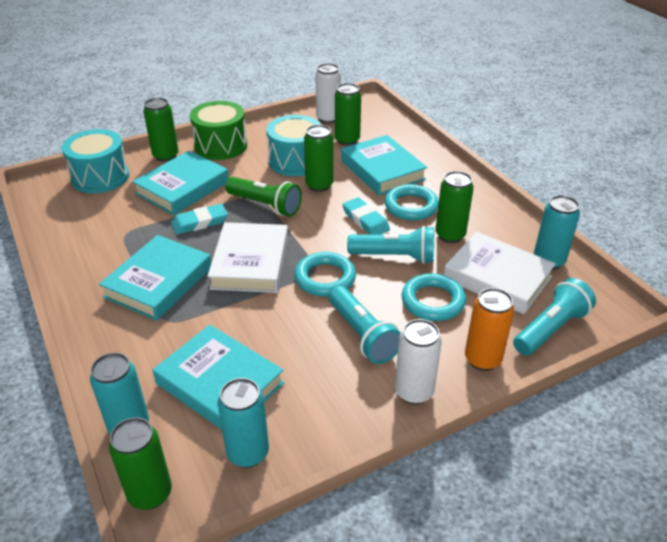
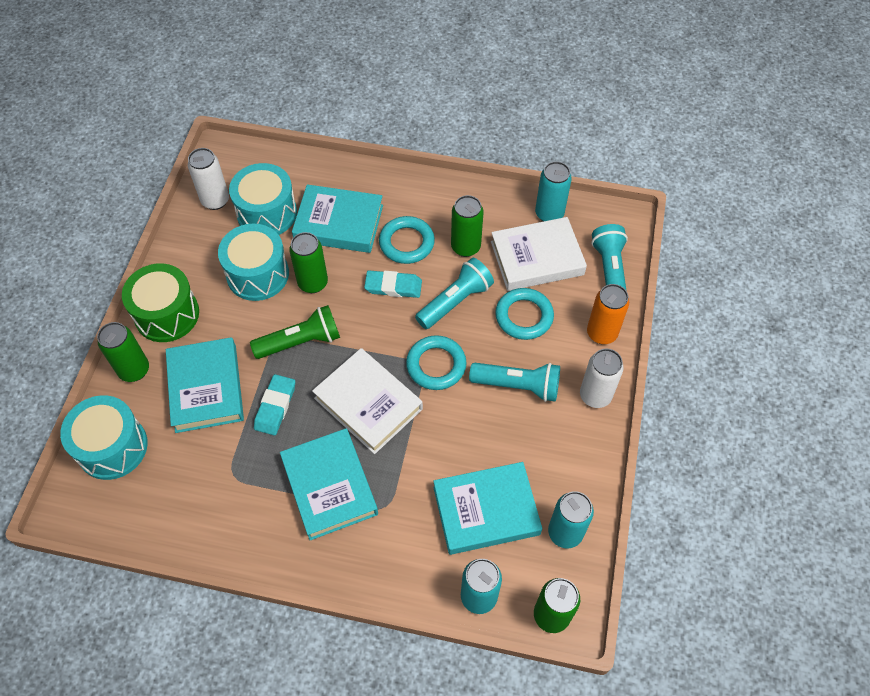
camera: 50 degrees left, 20 degrees up
(347, 140) = (267, 213): green can -> turquoise drum

